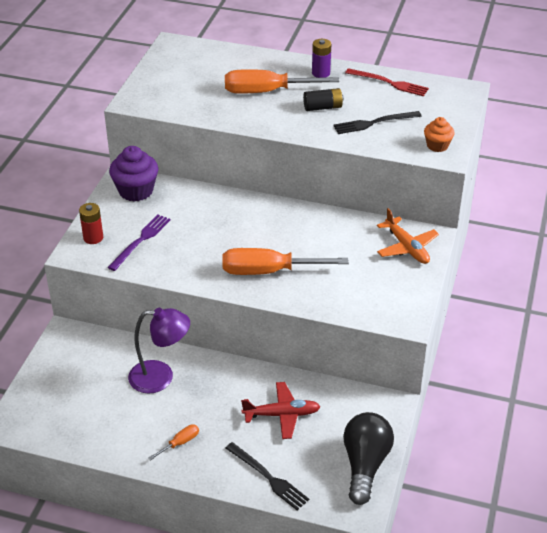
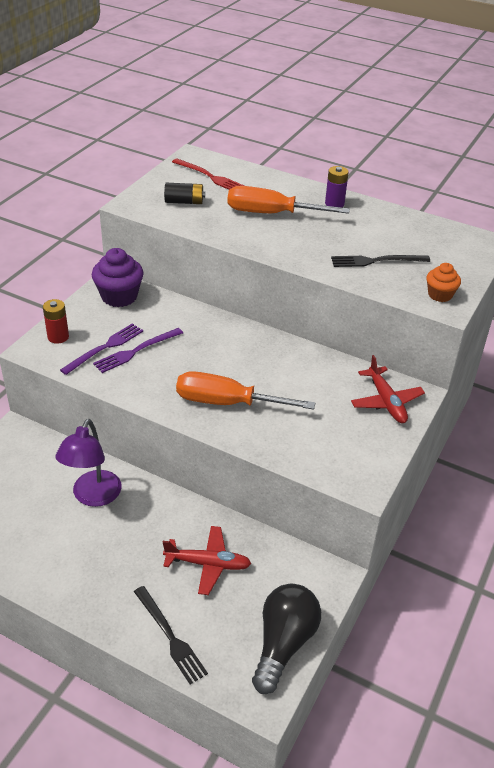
camera: 10 degrees right, 0 degrees up
(161, 377) = (93, 496): purple lamp -> purple lamp turned 90 degrees clockwise
(170, 239) = (136, 351): none -> purple fork
(180, 443) = (87, 575): orange screwdriver -> none
(323, 107) = (325, 237): black battery -> black battery (184, 202)
(389, 83) = (404, 223): red fork -> red fork (209, 176)
(407, 247) = (386, 402): orange plane -> red plane

